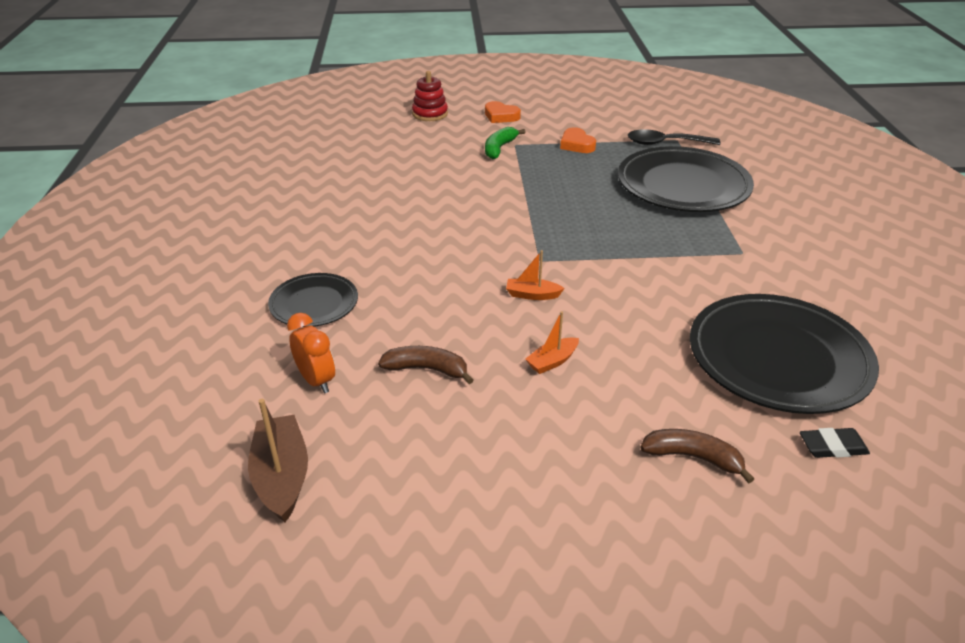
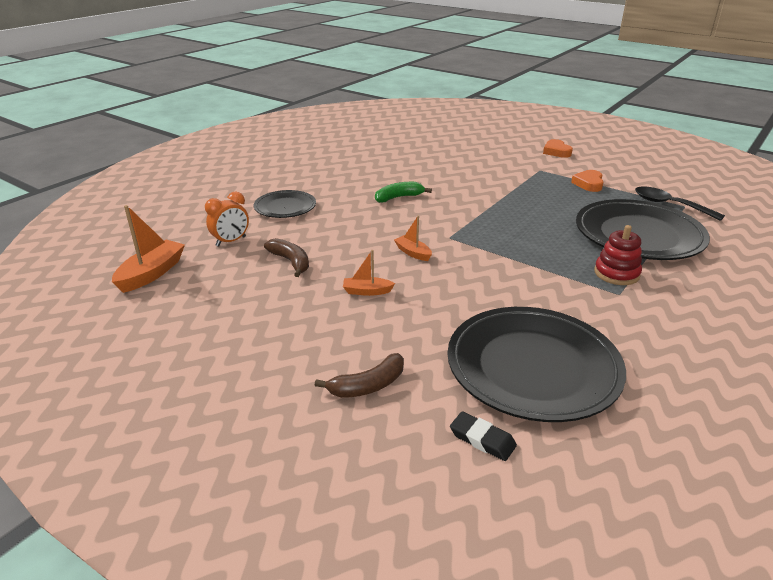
camera: 40 degrees right, 5 degrees down
(282, 476) = (152, 273): brown boat -> orange boat
(316, 380) = (231, 241): orange clock -> orange clock turned 45 degrees clockwise
(430, 114) = (506, 137): red stacking toy -> red stacking toy (616, 273)
(499, 148) = (524, 169): green banana -> green banana (398, 197)
(693, 457) = (368, 385): brown banana -> brown banana turned 90 degrees clockwise

